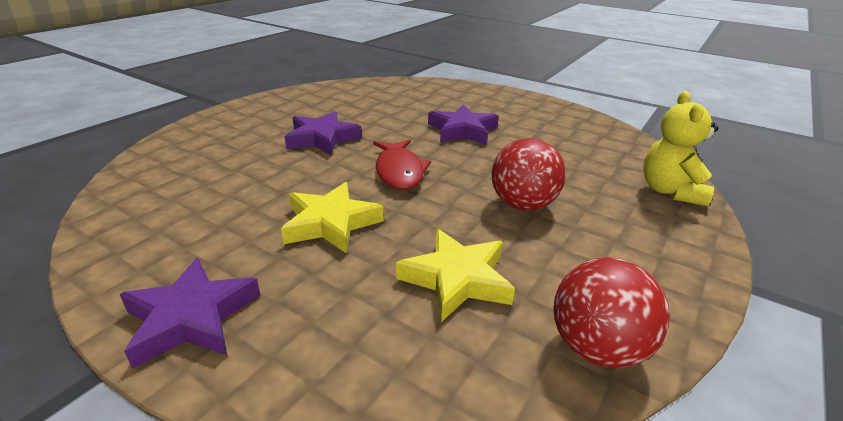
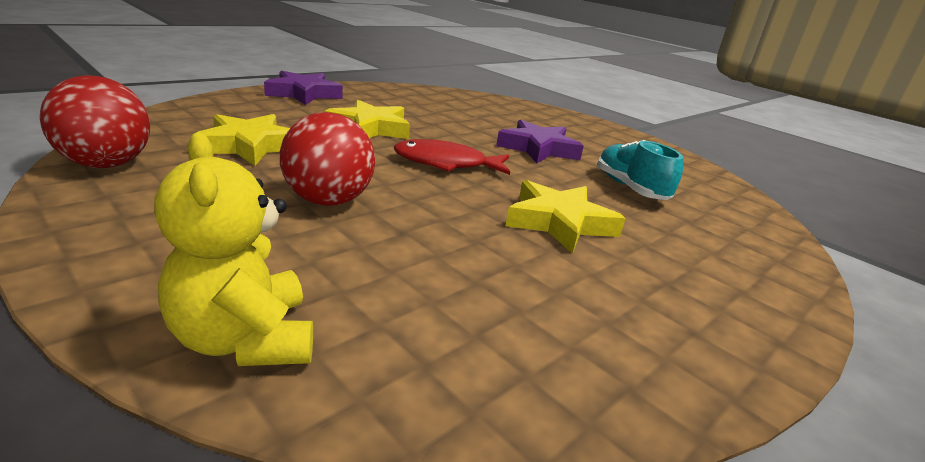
camera: 100 degrees right, 5 degrees down
(382, 110) = (630, 188): none -> turquoise shoe
(462, 130) = (559, 222): purple star -> yellow star
(670, 191) = (245, 339): yellow teddy bear -> yellow teddy bear turned 135 degrees counterclockwise

